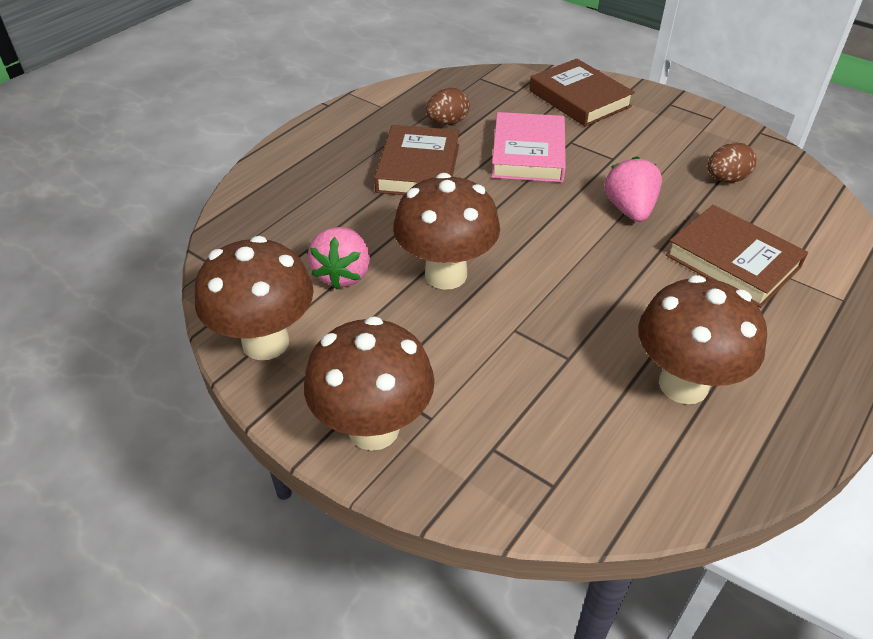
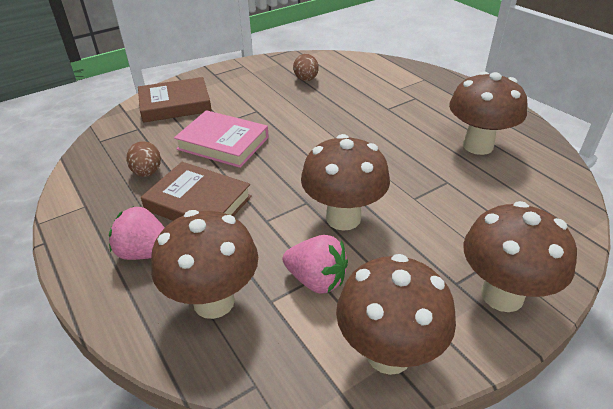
camera: 70 degrees left, 5 degrees down
(294, 216) = (214, 301): none -> brown mushroom
(629, 209) = (314, 119): pink strawberry -> pink strawberry (145, 252)
(732, 261) = (381, 100): brown book -> none

